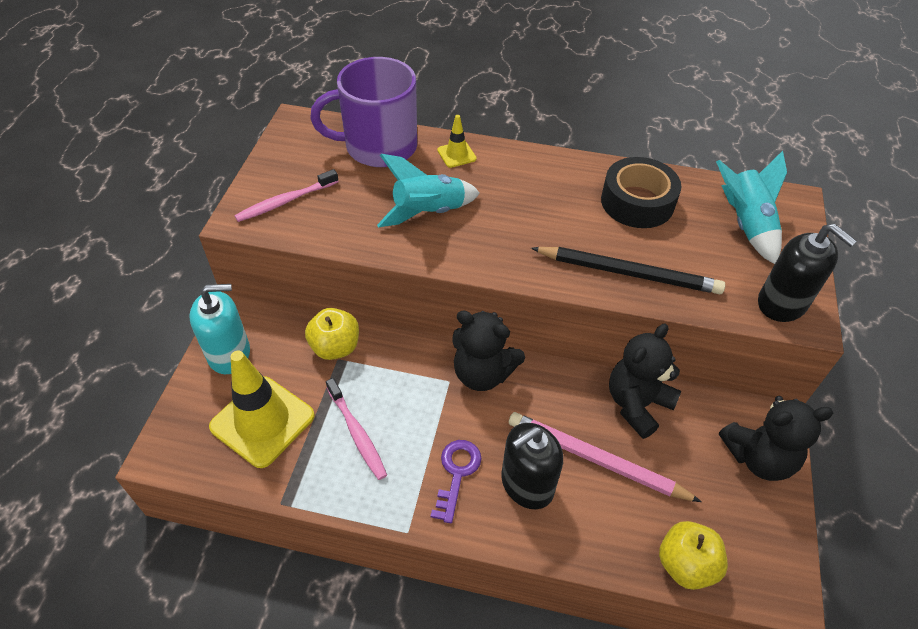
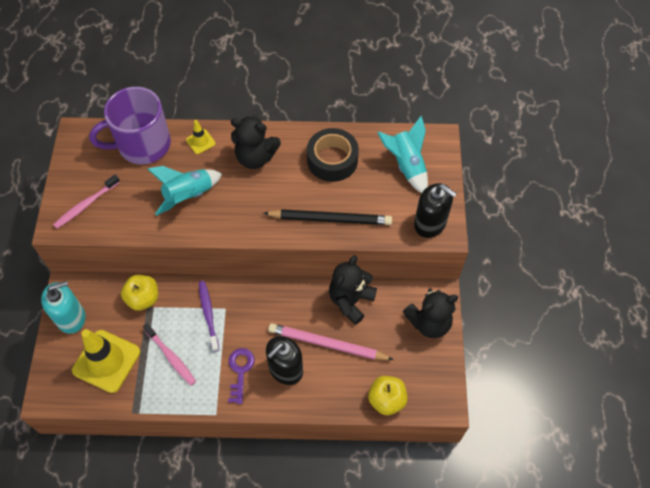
camera: 10 degrees left, 10 degrees up
(423, 385) = (208, 314): none -> purple toothbrush
(482, 373) = (247, 298): black teddy bear -> black teddy bear (255, 157)

